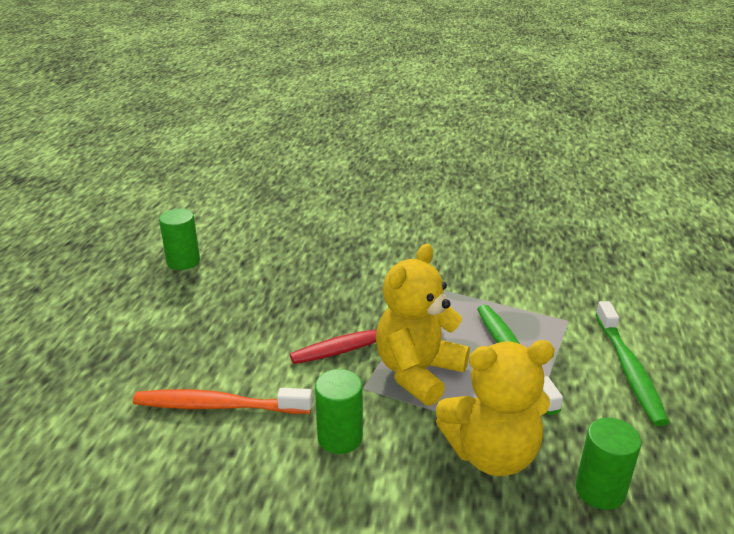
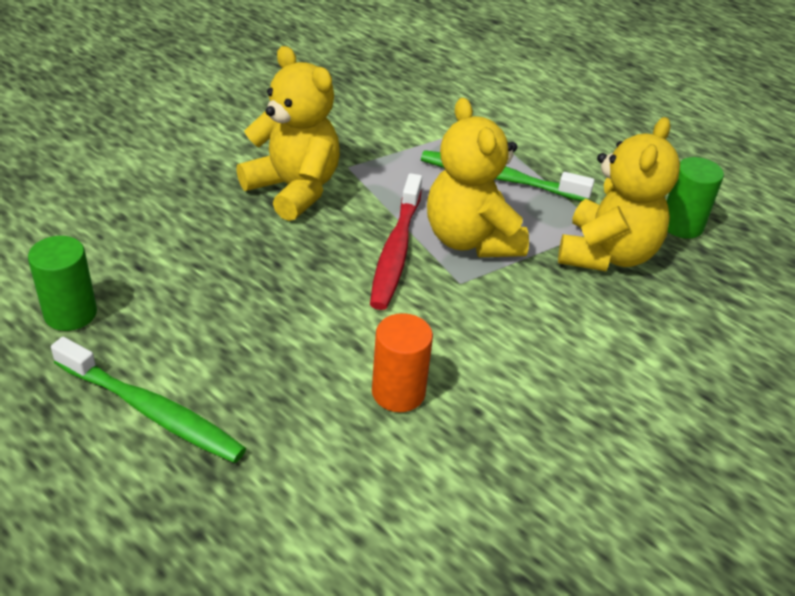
camera: 60 degrees left, 10 degrees up
(218, 406) = (398, 392): orange toothbrush -> orange cylinder
(340, 437) = (517, 328): green cylinder -> none
(376, 277) = (294, 189): none -> yellow teddy bear
(629, 369) = (569, 136): green toothbrush -> green toothbrush (152, 411)

